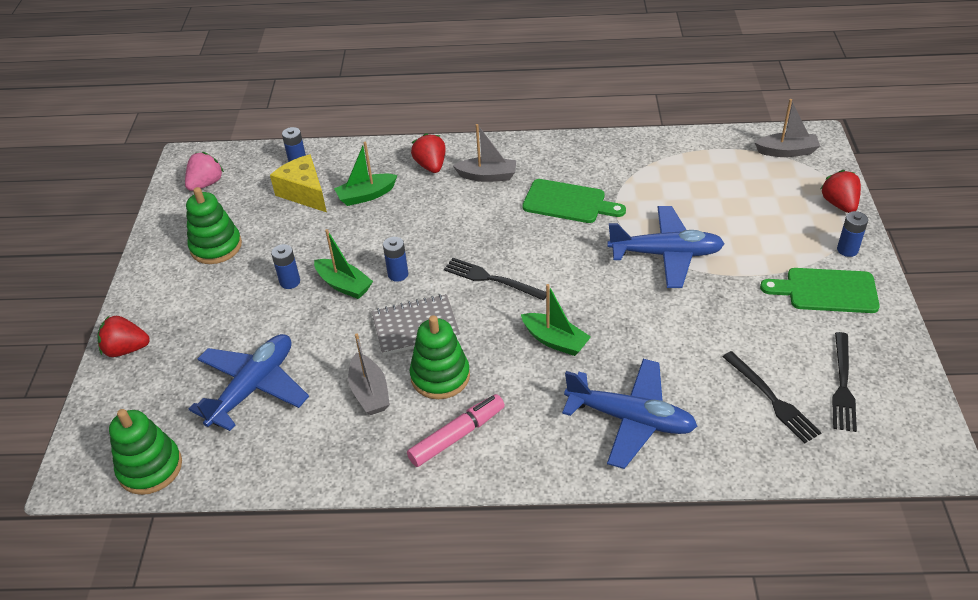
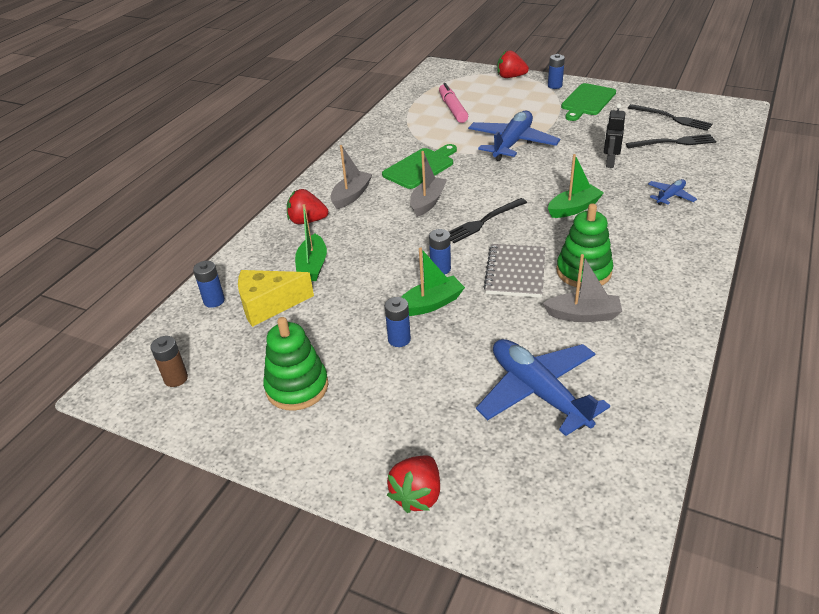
camera: 65 degrees left, 5 degrees down
(150, 468) = (621, 496): green stacking toy -> none
(206, 184) = (176, 378): pink strawberry -> brown battery
(457, 435) = (655, 277): pink marker -> pink marker (452, 109)
(630, 419) = (670, 196): blue plane -> blue plane, size x0.48
(676, 348) = (610, 162): none -> black robot
(786, 151) = (444, 78): grey boat -> grey boat (428, 202)

